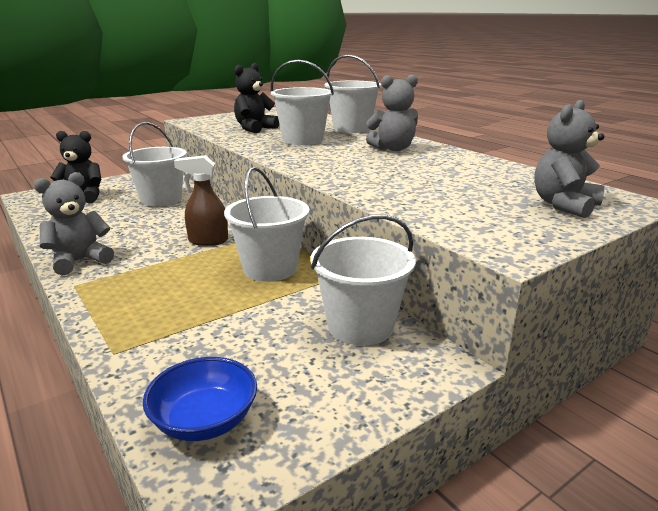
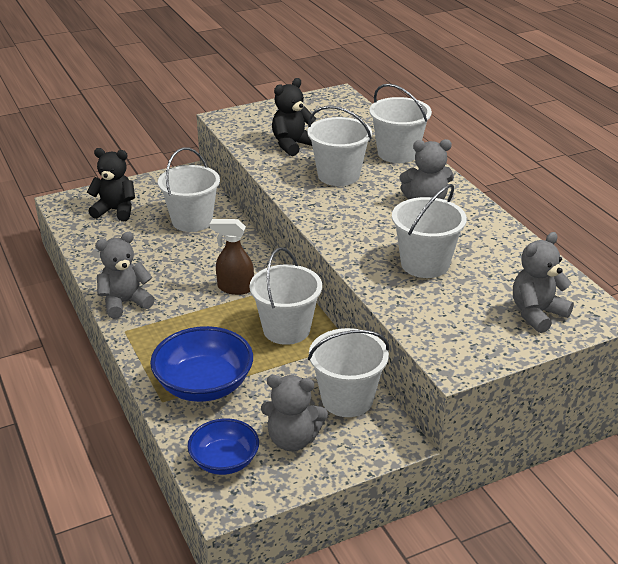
camera: 10 degrees right, 10 degrees up
(173, 329) = (204, 385): none -> blue bowl
(302, 380) = (292, 439): none -> grey teddy bear
(416, 181) = (425, 264): none -> white bucket

